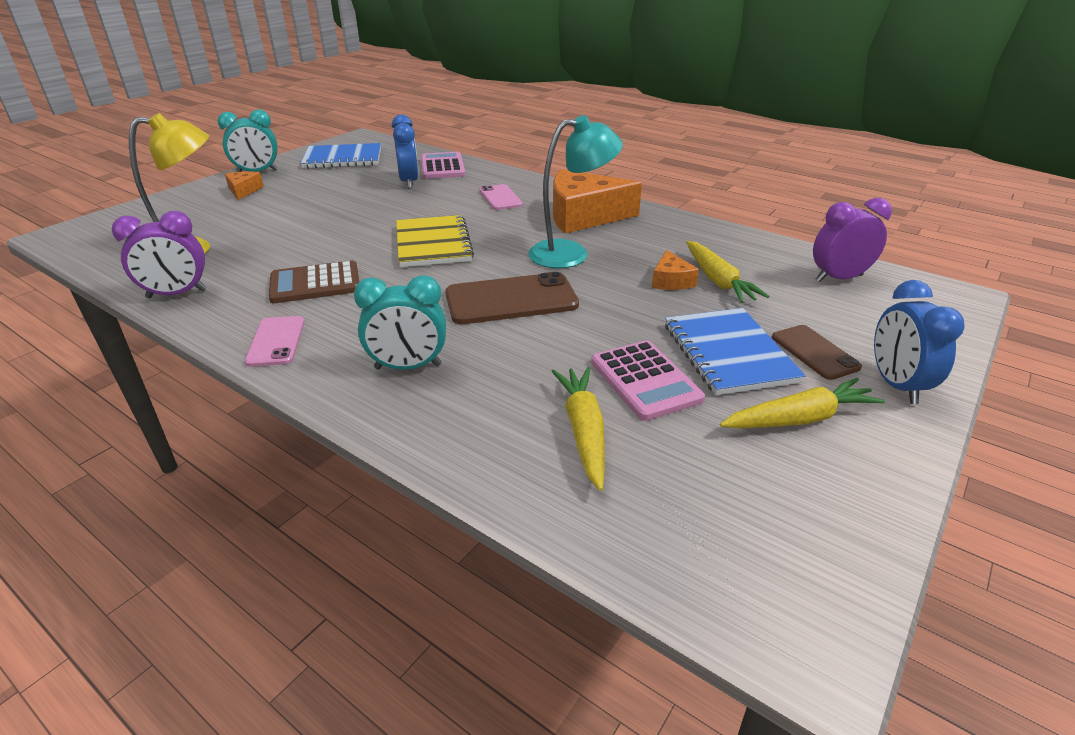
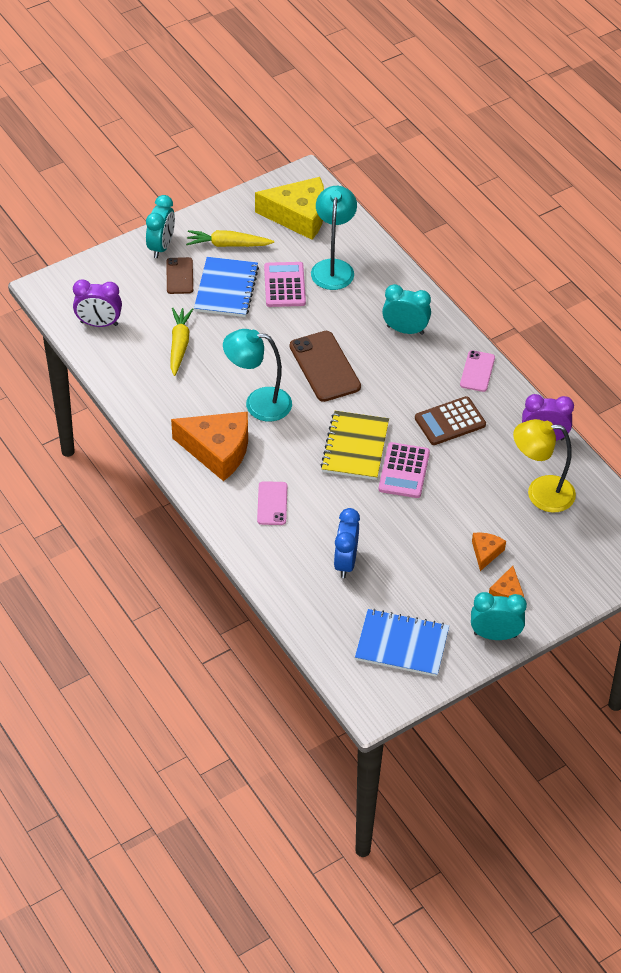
camera: 160 degrees left, 15 degrees up
(315, 284) = (450, 422): brown calculator -> brown calculator turned 150 degrees clockwise
(442, 167) = (302, 588): pink calculator -> pink calculator (404, 471)
(511, 300) = (325, 366): brown phone -> brown phone turned 60 degrees clockwise
(583, 431) = (333, 267): yellow carrot -> turquoise lamp
(671, 281) = (210, 354): orange cheese -> orange cheese (486, 552)
(729, 519) = (298, 216): none -> yellow cheese
(896, 385) = (161, 247): blue clock -> turquoise clock

